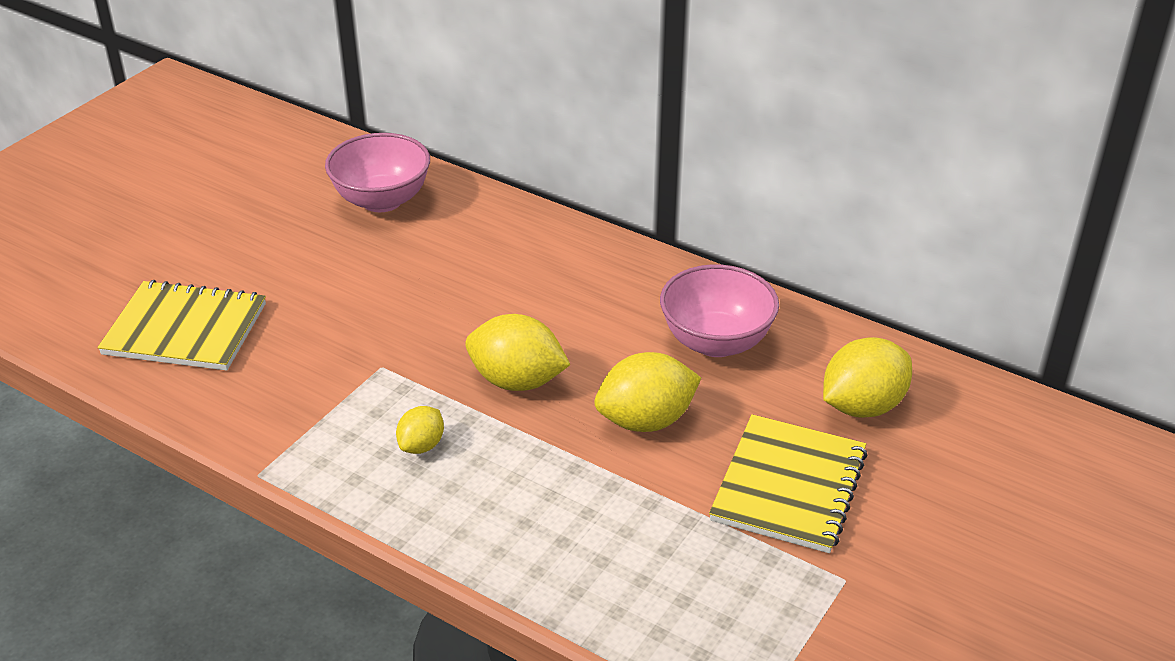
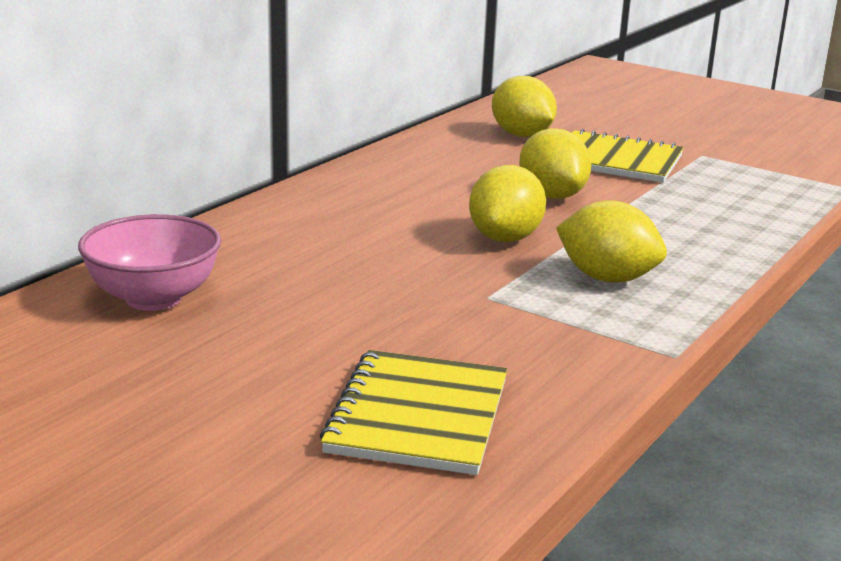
camera: 90 degrees left, 15 degrees down
(421, 445) = (607, 278): yellow lemon -> yellow lemon, size x1.79
(716, 342) = (445, 168): pink bowl -> none

